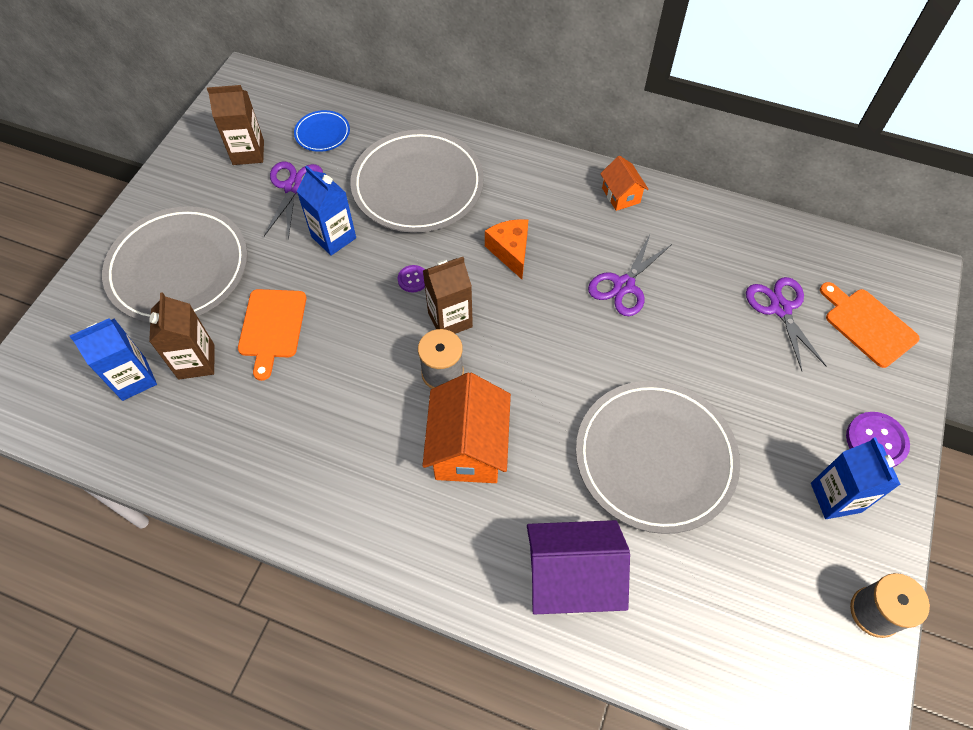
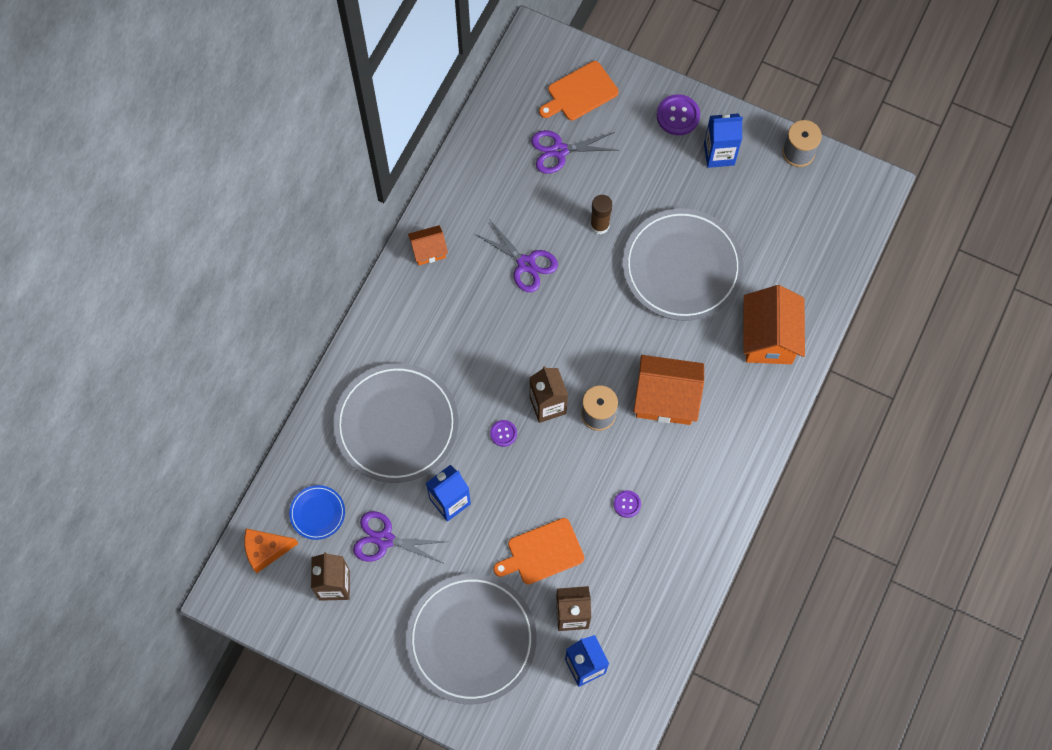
camera: 85 degrees left, 10 degrees up
(272, 327) = (542, 552): orange cutting board -> orange cutting board turned 150 degrees clockwise
(328, 411) = (627, 504): none -> purple button
(510, 252) = (482, 350): orange cheese -> orange cheese (266, 550)
(571, 578) = (769, 338): purple house -> orange house
(691, 358) = (599, 225): none -> brown glue stick

